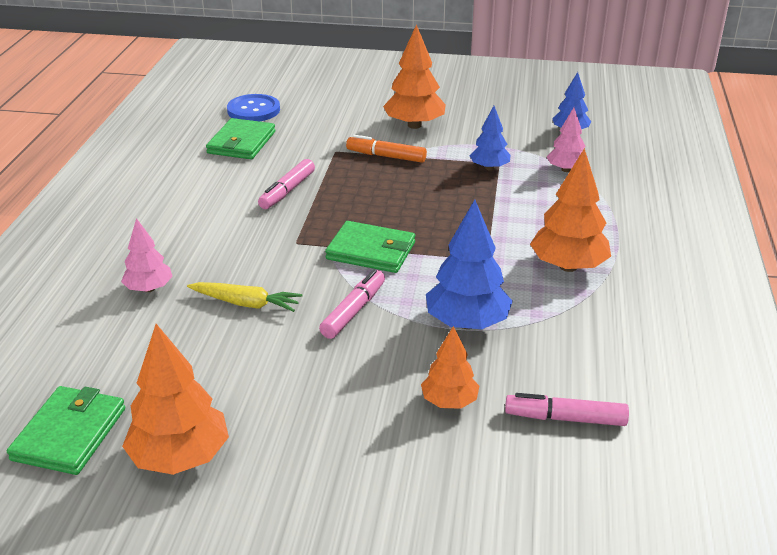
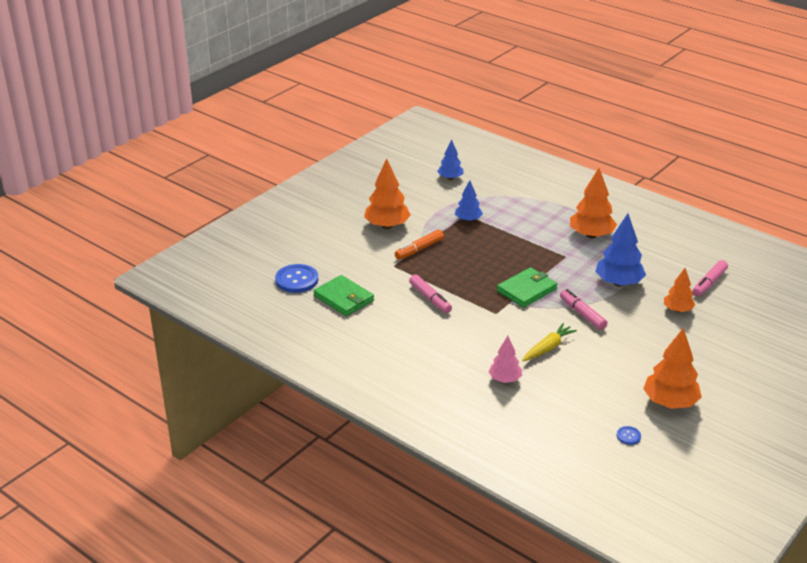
camera: 60 degrees left, 0 degrees up
(69, 434) = (628, 436): green wallet -> blue button
(566, 169) = (493, 197): pink tree -> none

